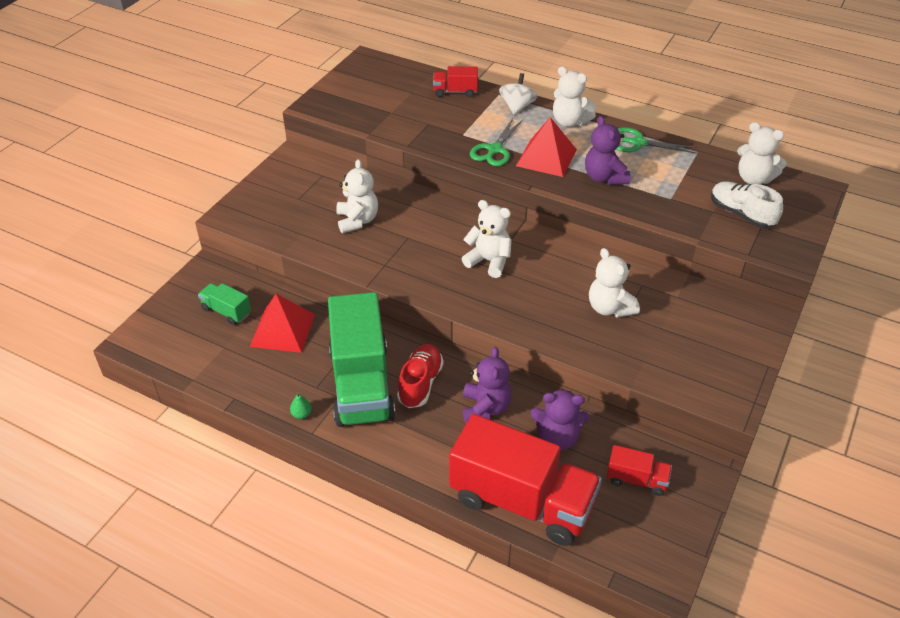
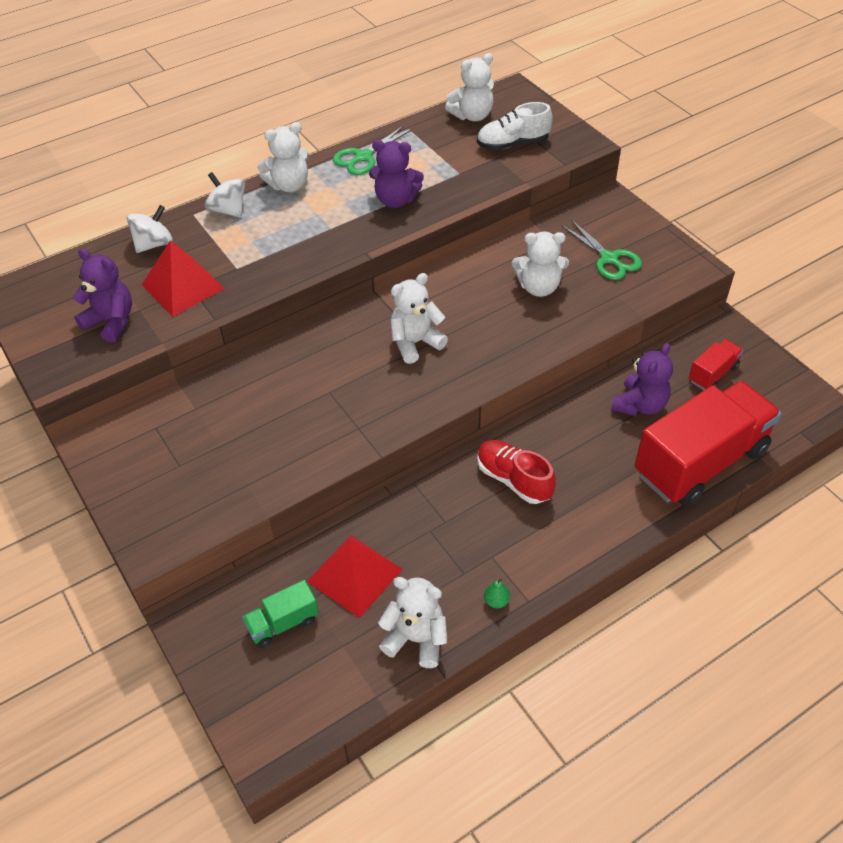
camera: 60 degrees left, 5 degrees up
(357, 221) = (266, 424): white teddy bear -> white teddy bear (416, 639)
(361, 384) = (484, 530): green truck -> none
(455, 92) = (154, 244): red truck -> white spinning top
(485, 408) = (575, 441): purple teddy bear -> purple teddy bear (111, 322)
(494, 150) = (285, 255): green scissors -> green scissors (609, 259)
(546, 157) = (331, 224): red pyramid -> red pyramid (183, 286)

